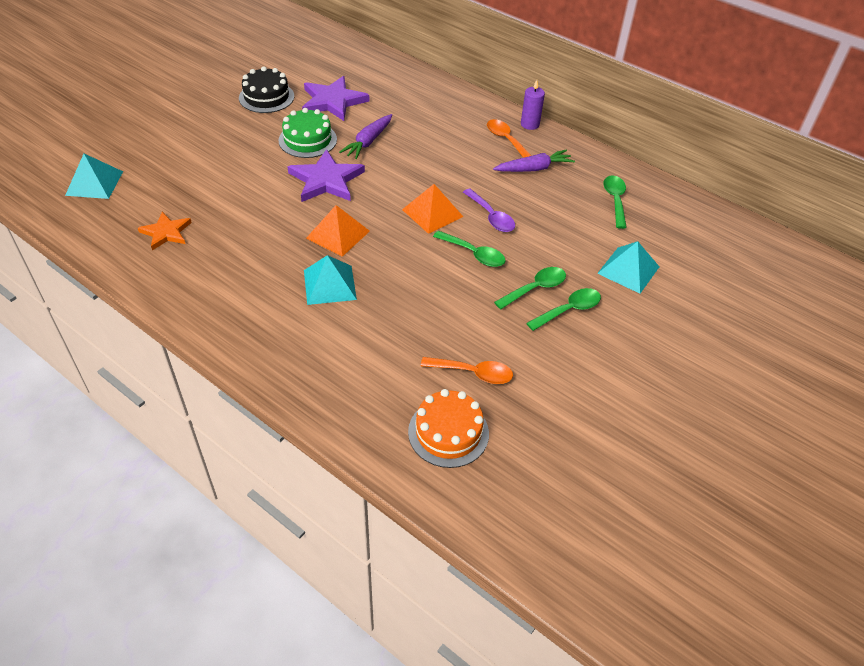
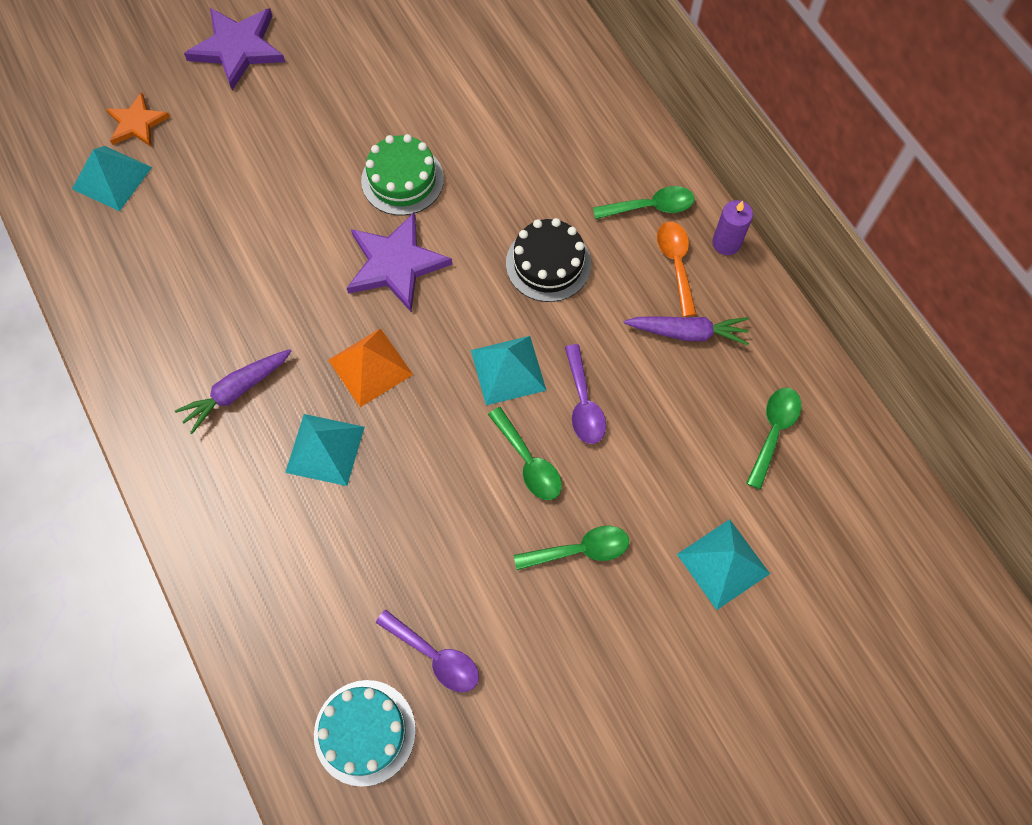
camera: 25 degrees right, 20 degrees up
(166, 232) = (166, 293): orange star -> orange star (137, 123)
(266, 97) = (381, 78): black cake -> black cake (548, 263)
(333, 101) = (467, 113): purple star -> purple star (238, 48)
(368, 142) = (481, 208): purple carrot -> purple carrot (236, 391)
(432, 213) = (508, 370): orange pyramid -> turquoise pyramid
(448, 432) = (364, 732): orange cake -> turquoise cake
(473, 373) = (435, 656): orange spoon -> purple spoon
(568, 310) = (605, 602): green spoon -> green spoon (650, 207)

